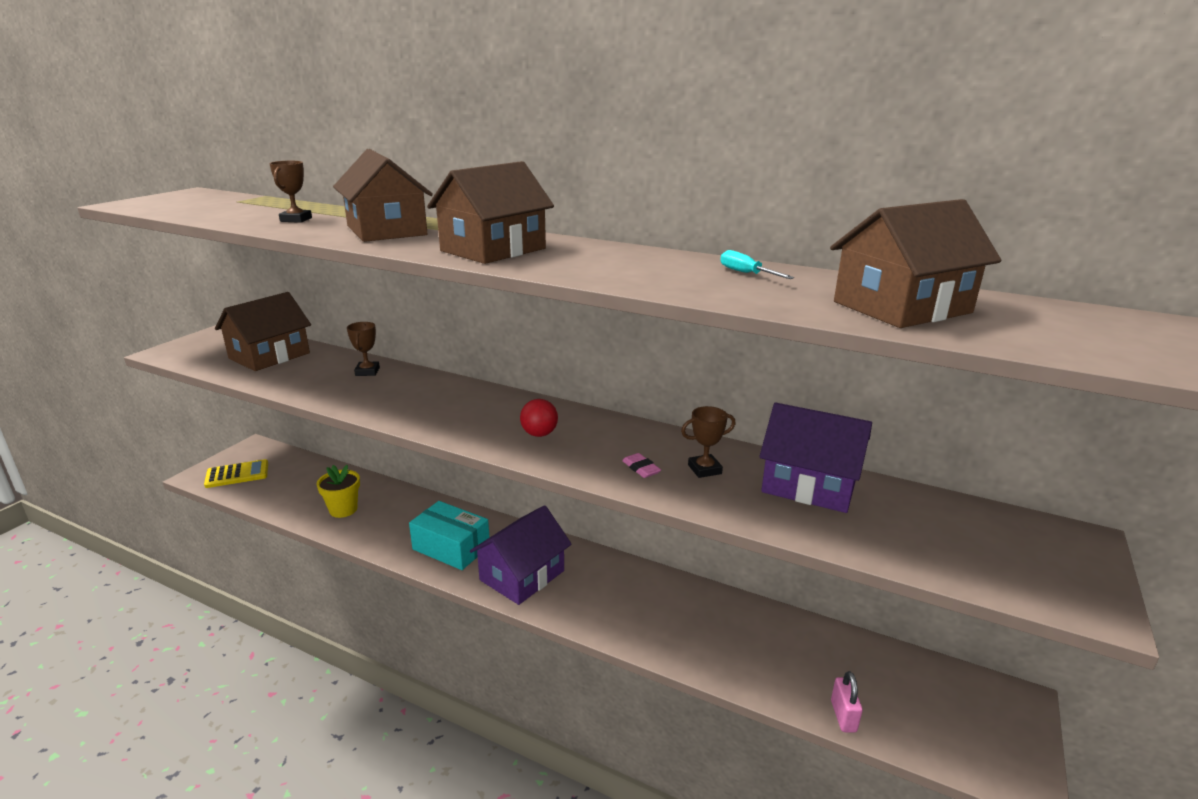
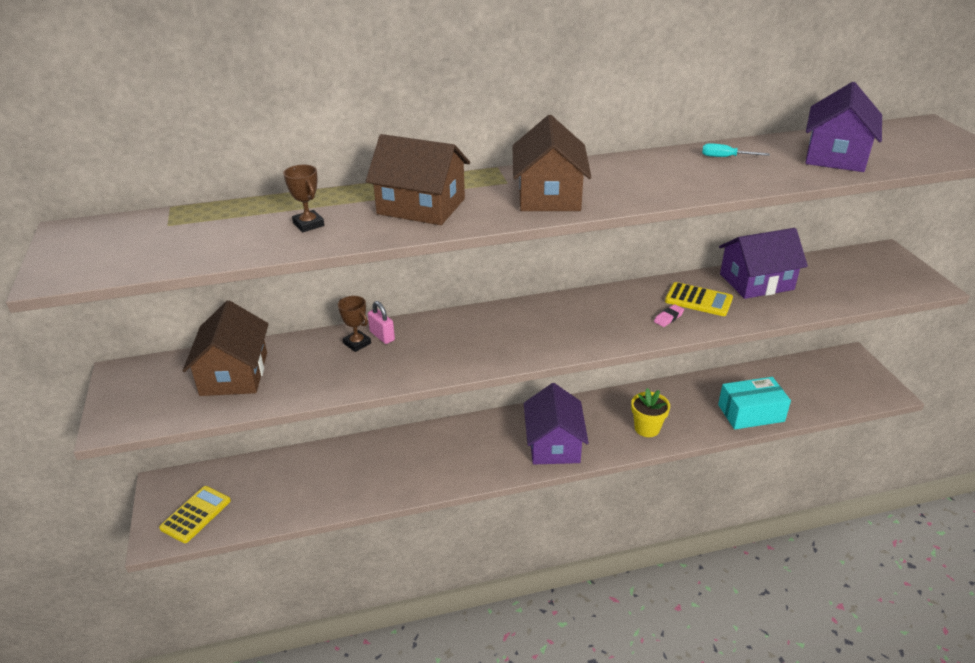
camera: 40 degrees left, 10 degrees up
(343, 509) = (351, 481): yellow flower pot -> yellow flower pot (647, 428)
(451, 547) = (480, 456): turquoise box -> turquoise box (751, 413)
(539, 434) = (575, 327): red ball -> none
(641, 468) = (668, 318): pink eraser -> pink eraser turned 60 degrees counterclockwise
(704, 469) = (698, 300): brown trophy -> yellow calculator
(843, 716) = (803, 411): pink padlock -> pink padlock (382, 336)
(901, 307) = (835, 155): brown house -> purple house

